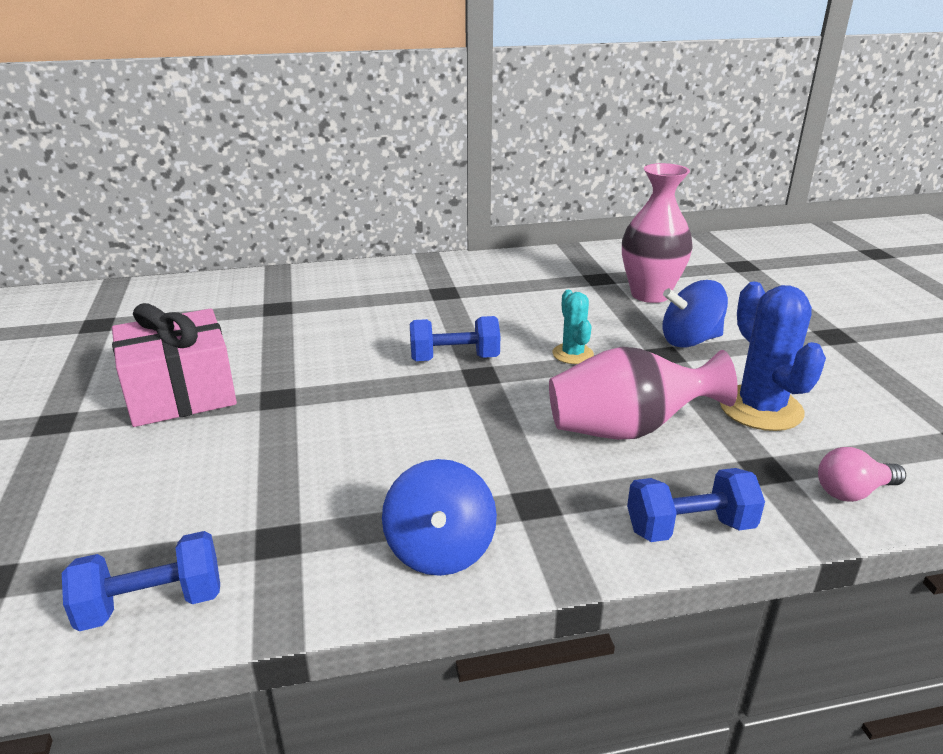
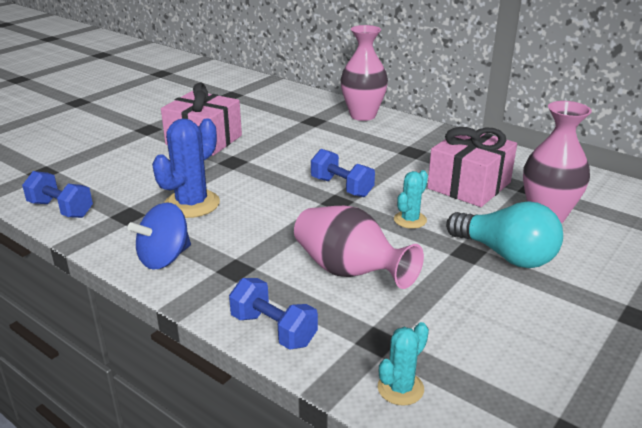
camera: 50 degrees right, 0 degrees up
(321, 279) = (362, 115): none -> pink vase
(551, 299) = (469, 185): none -> pink gift
(690, 340) = (506, 255): blue spinning top -> turquoise light bulb
(760, 408) = (455, 315): blue cactus -> blue cactus (192, 204)
(853, 492) = (400, 388): pink light bulb -> turquoise cactus

